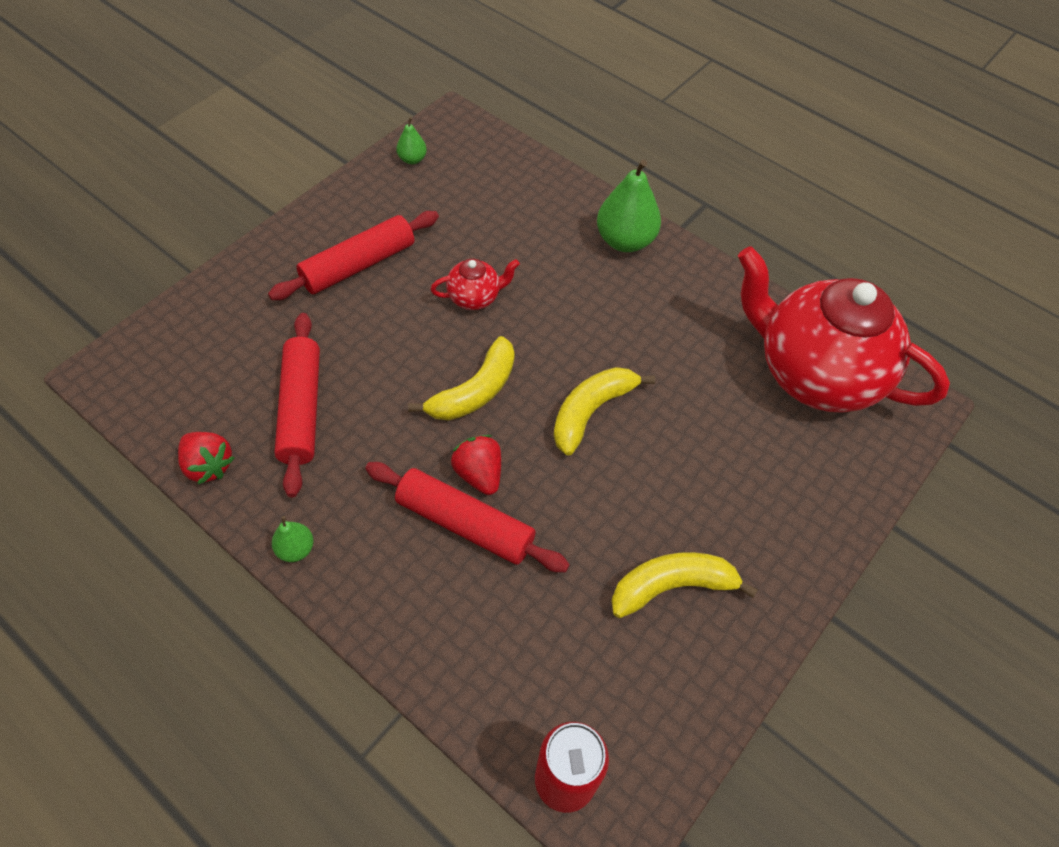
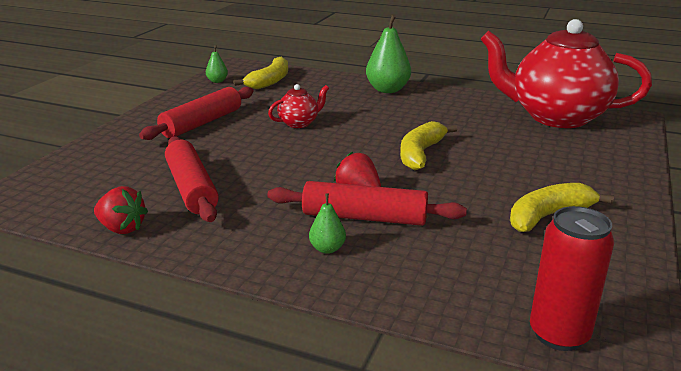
camera: 15 degrees left, 30 degrees down
(296, 549) = (226, 256): green pear -> green pear (327, 249)
(475, 391) = (327, 159): yellow banana -> yellow banana (269, 81)

